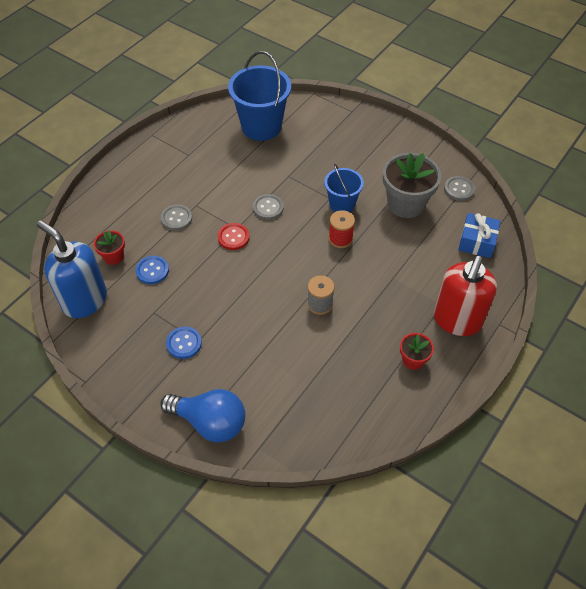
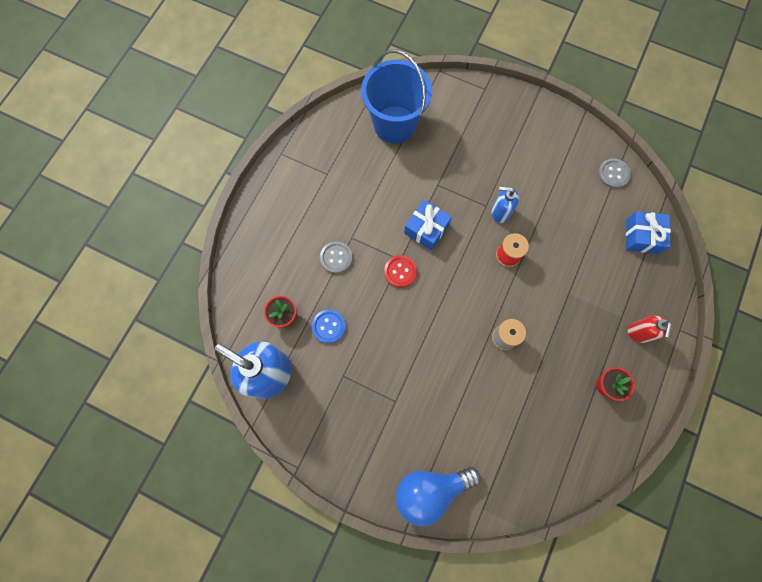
camera: 10 degrees left, 20 degrees up
(184, 343) = (383, 406): blue button -> none
(210, 422) = (430, 490): blue light bulb -> blue light bulb turned 150 degrees clockwise
(268, 208) = (426, 229): grey button -> blue gift
(342, 204) = (500, 212): blue bucket -> blue soap dispenser
(406, 204) = (564, 201): grey flower pot -> none
(457, 320) = (639, 333): red soap dispenser -> red soap dispenser, size x0.53

